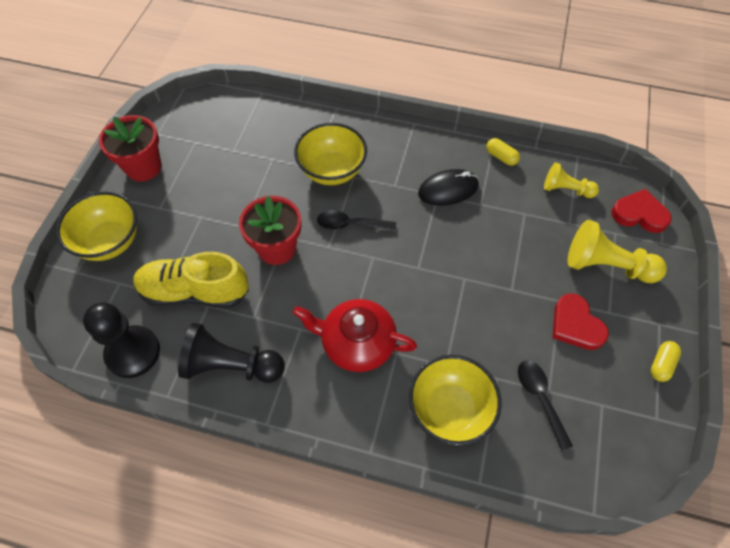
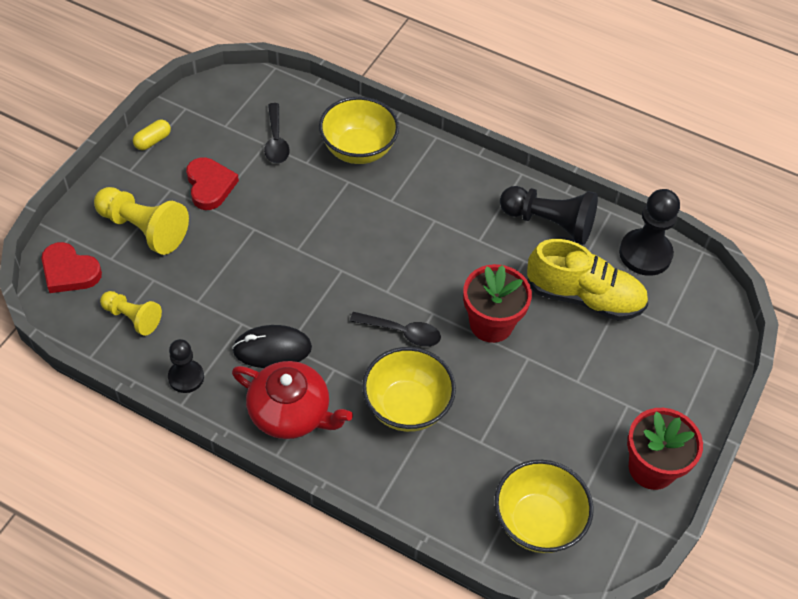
camera: 170 degrees left, 5 degrees down
(110, 242) = (683, 373): yellow bowl -> yellow bowl (537, 522)
(356, 343) = (426, 216): red teapot -> red teapot (291, 412)
(501, 157) = (186, 377): yellow capsule -> black pawn

